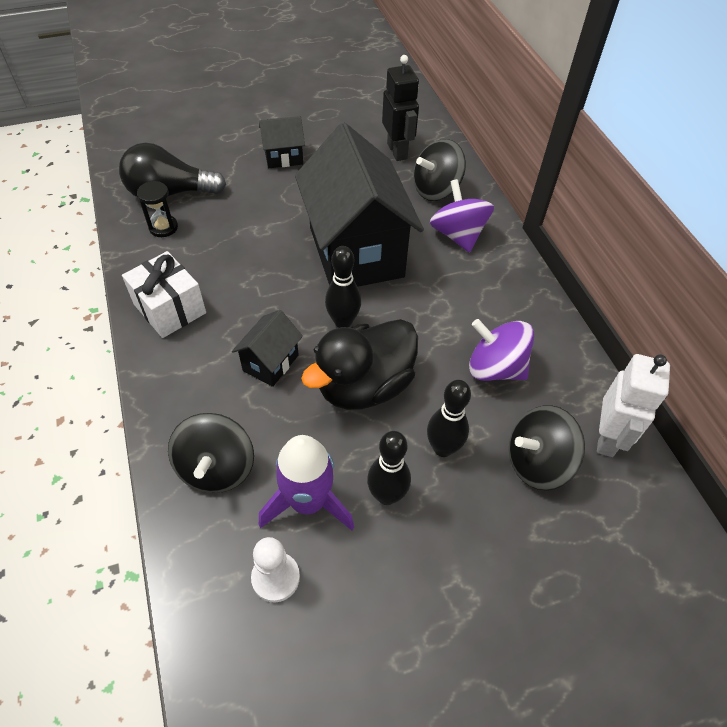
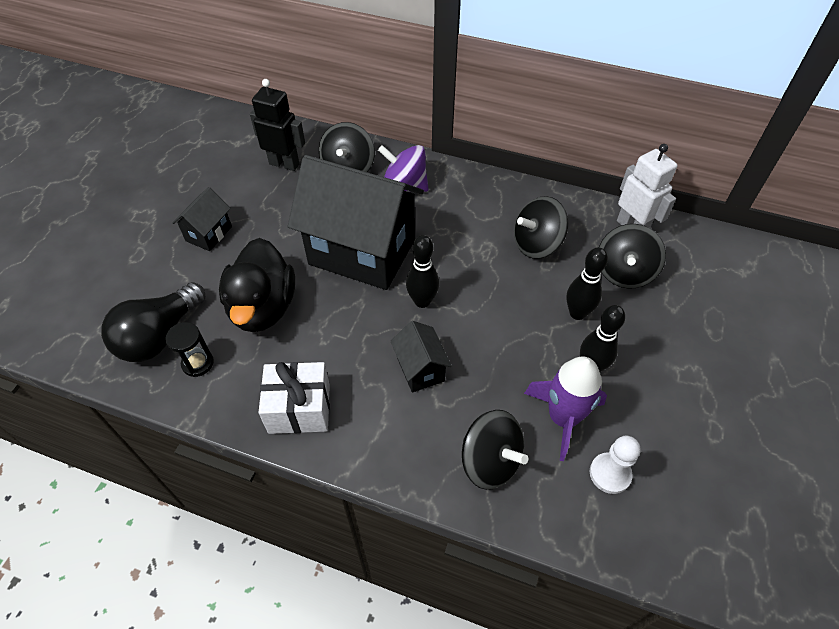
camera: 50 degrees left, 0 degrees up
(364, 386) = (491, 324): black duck -> black duck (263, 307)
(495, 368) = (536, 244): purple spinning top -> black spinning top

